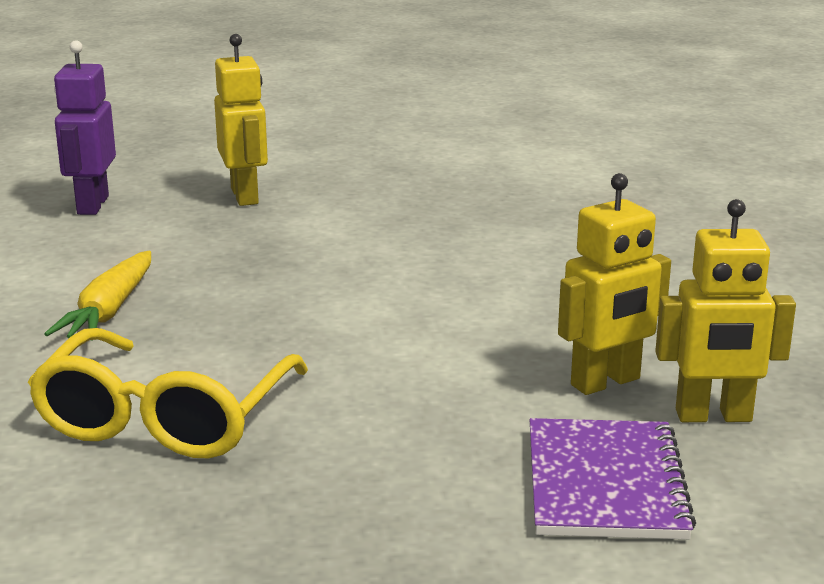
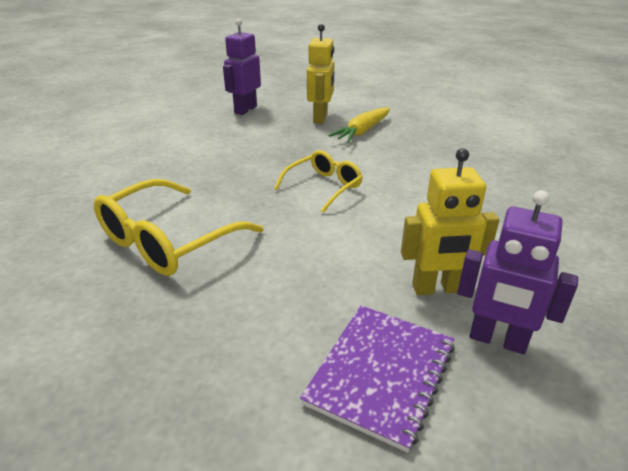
camera: 25 degrees right, 10 degrees up
(109, 310) = (201, 168): yellow carrot -> yellow carrot (362, 131)
(345, 296) = (324, 187): none -> yellow glasses
(713, 416) = (497, 340): yellow robot -> purple robot

